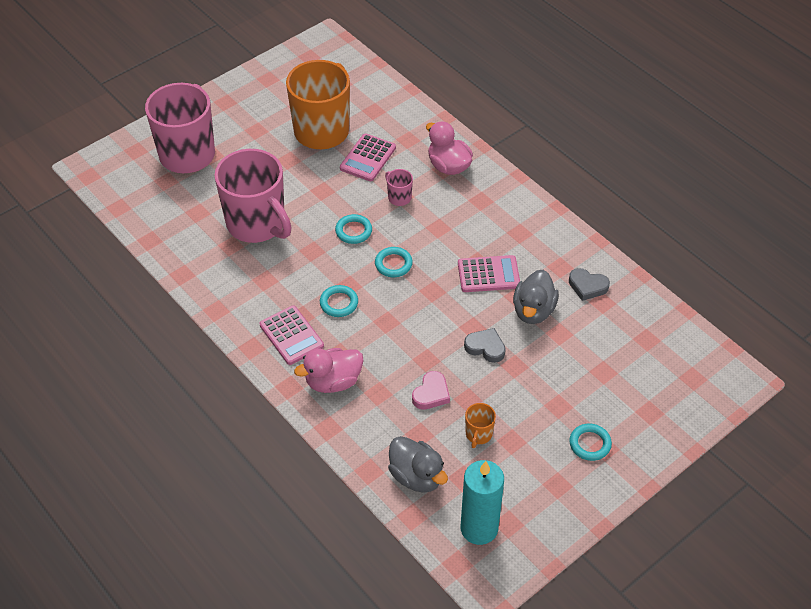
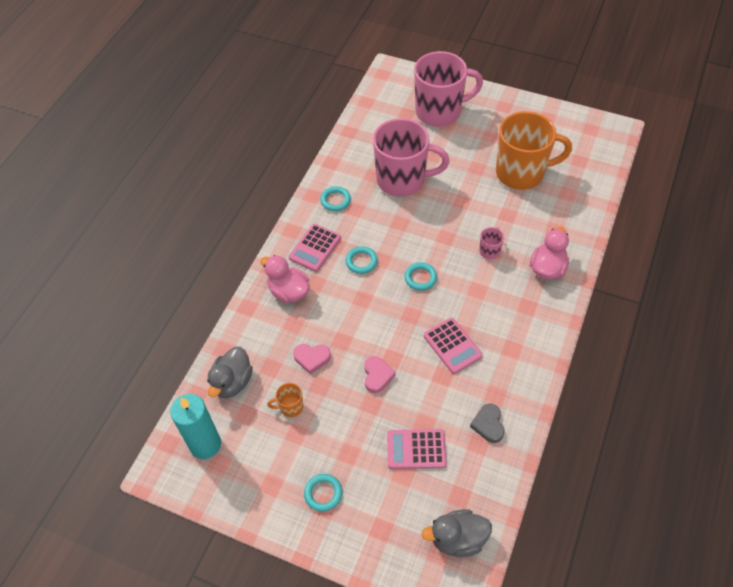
camera: 65 degrees right, 5 degrees up
(257, 224) = (402, 180): pink mug -> pink mug turned 105 degrees counterclockwise
(353, 231) = (435, 238): turquoise ring -> turquoise ring (335, 200)
(368, 158) = (515, 213): pink calculator -> pink calculator (416, 449)
(485, 347) = (377, 376): grey heart -> pink heart
(533, 311) = (435, 394): grey duck -> grey duck (457, 539)

